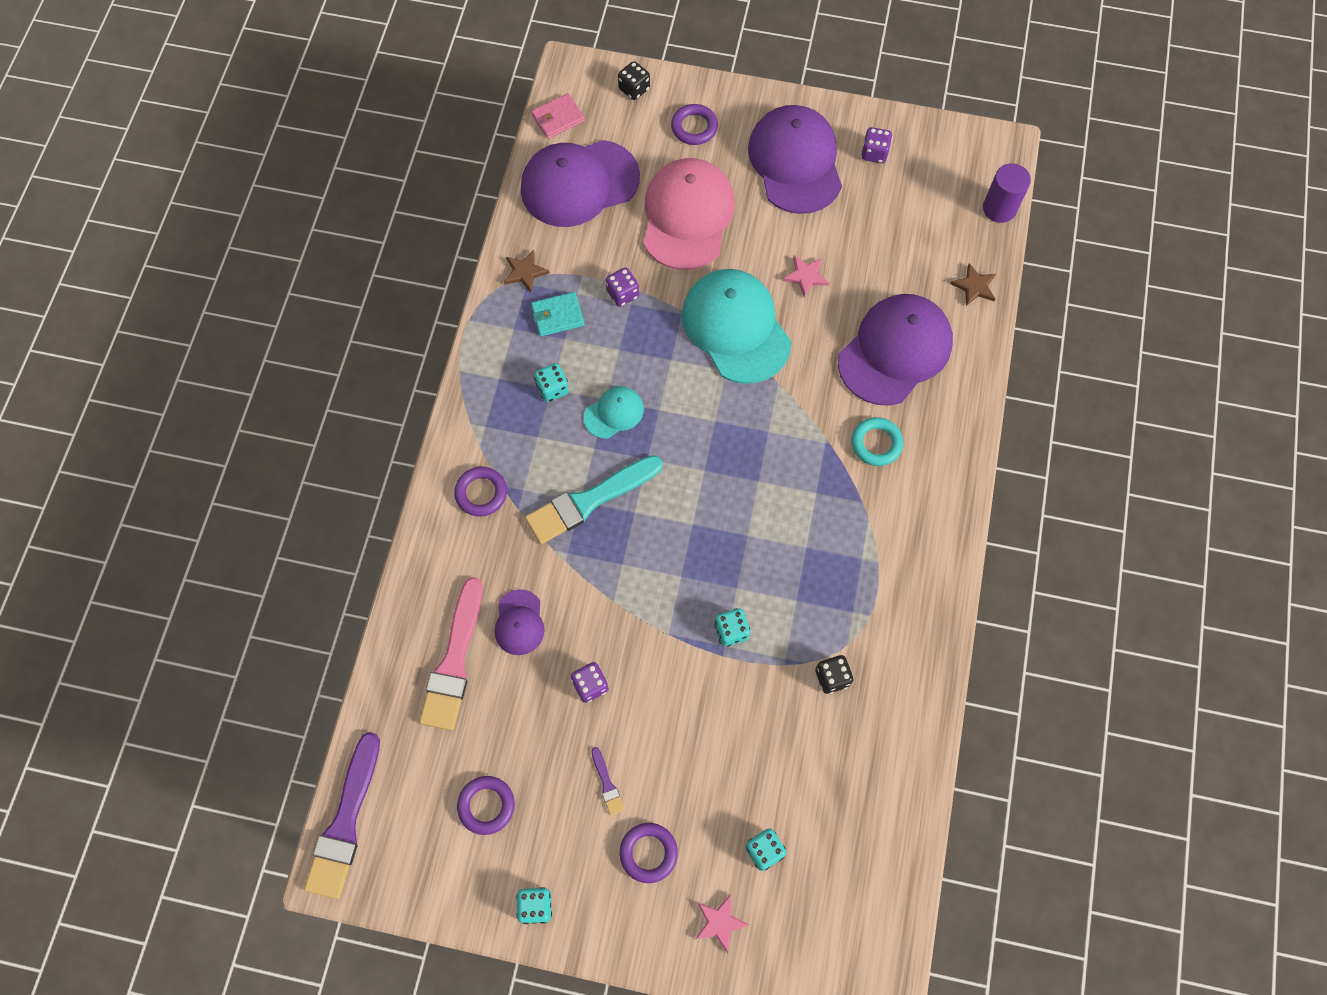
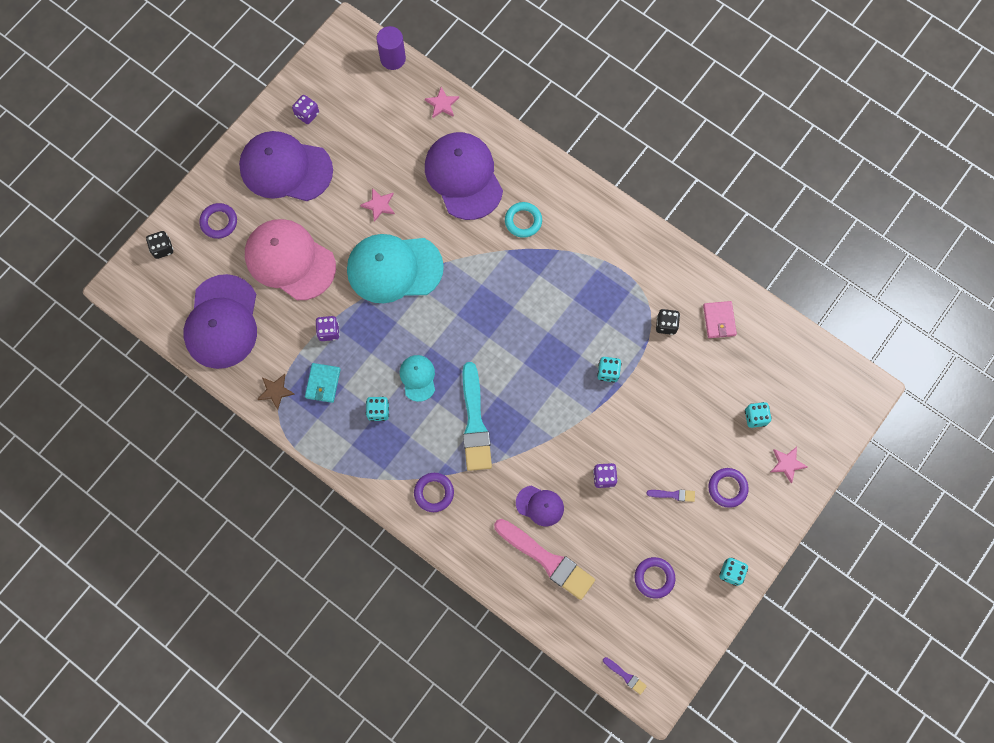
camera: 65 degrees left, 5 degrees up
(345, 823) = (625, 676): purple brush -> purple brush, size x0.43
(558, 118) = (157, 313): pink wallet -> pink wallet (719, 320)
(974, 286) = (442, 104): brown star -> pink star

